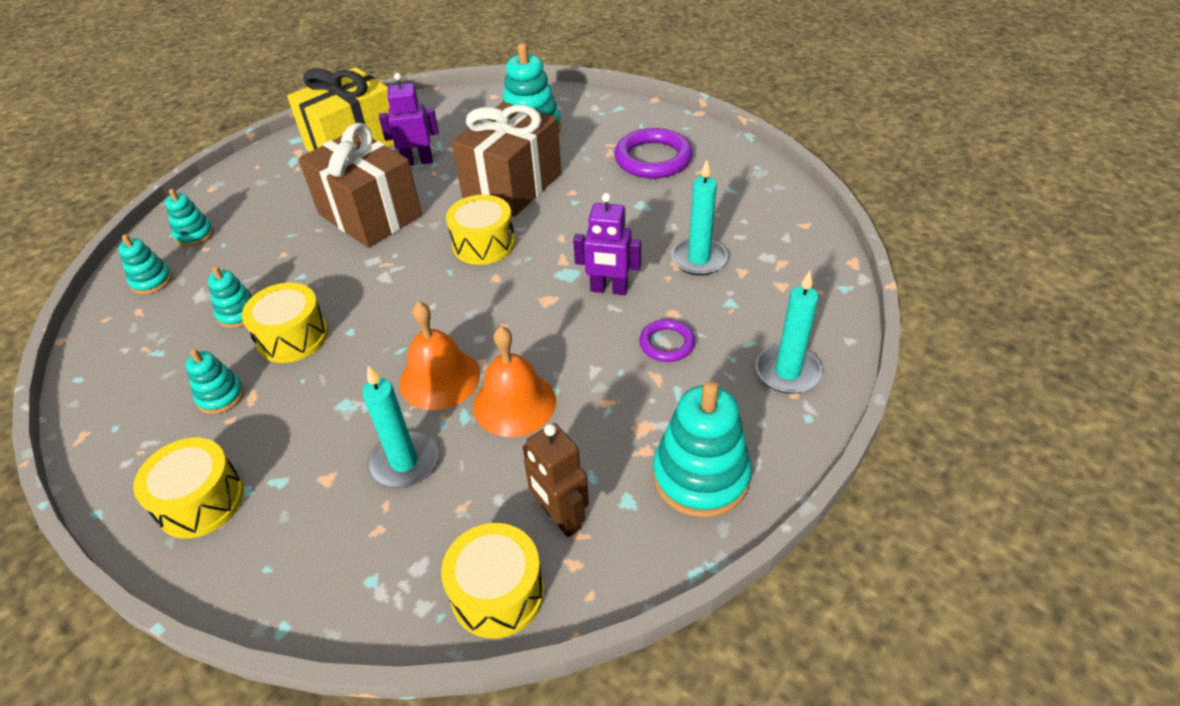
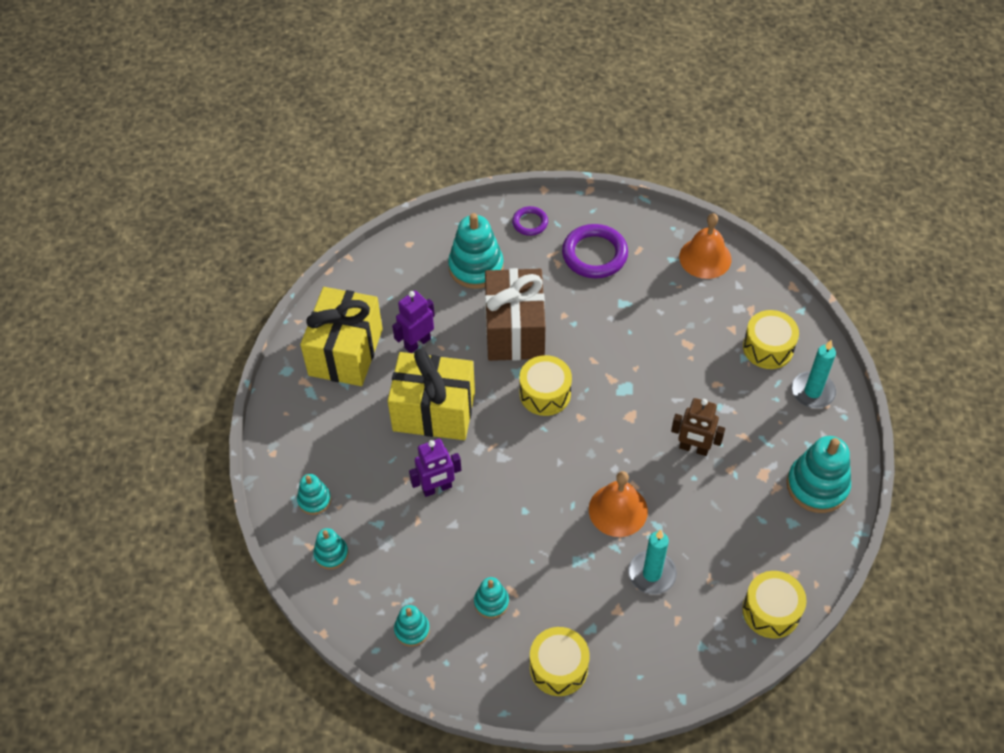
camera: 35 degrees left, 10 degrees up
(238, 313) = (431, 541): turquoise stacking toy -> turquoise stacking toy (412, 630)
(292, 337) = (490, 536): yellow drum -> yellow drum (768, 348)
(370, 215) = (434, 411): brown gift -> yellow gift
(514, 403) = (678, 500): orange bell -> orange bell (705, 258)
(560, 517) = (766, 552): brown robot -> brown robot (693, 448)
(609, 289) = (662, 387): purple robot -> purple robot (437, 488)
(667, 343) = (731, 409): purple ring -> purple ring (530, 223)
(699, 259) = (698, 332): turquoise candle -> none

